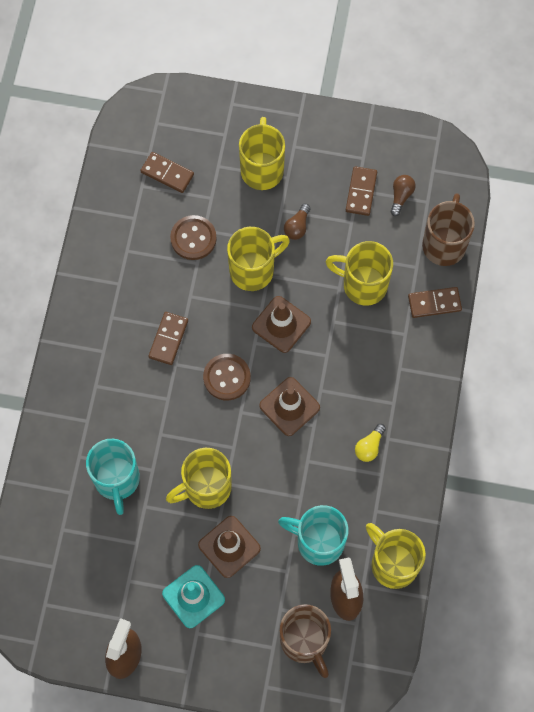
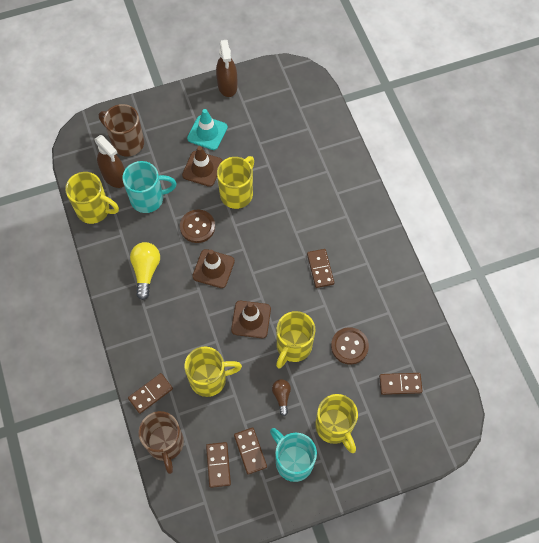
camera: 150 degrees right, 5 degrees down
(117, 480) = (294, 170): turquoise mug -> turquoise mug (293, 461)
(227, 377) = (266, 265): brown button -> brown button (197, 227)
(369, 446) = (146, 271): yellow light bulb -> yellow light bulb, size x1.68
(401, 196) = (218, 465): brown light bulb -> brown domino

